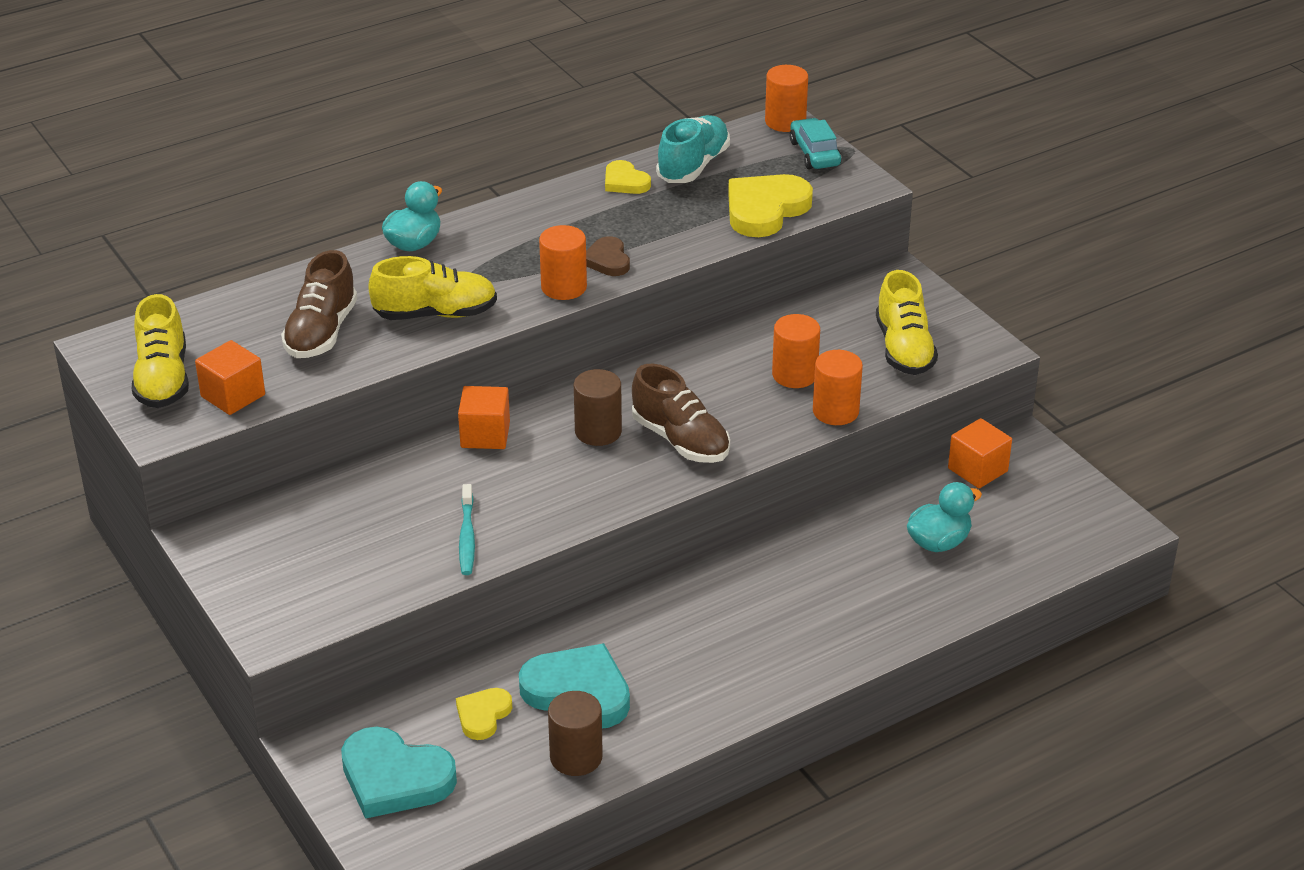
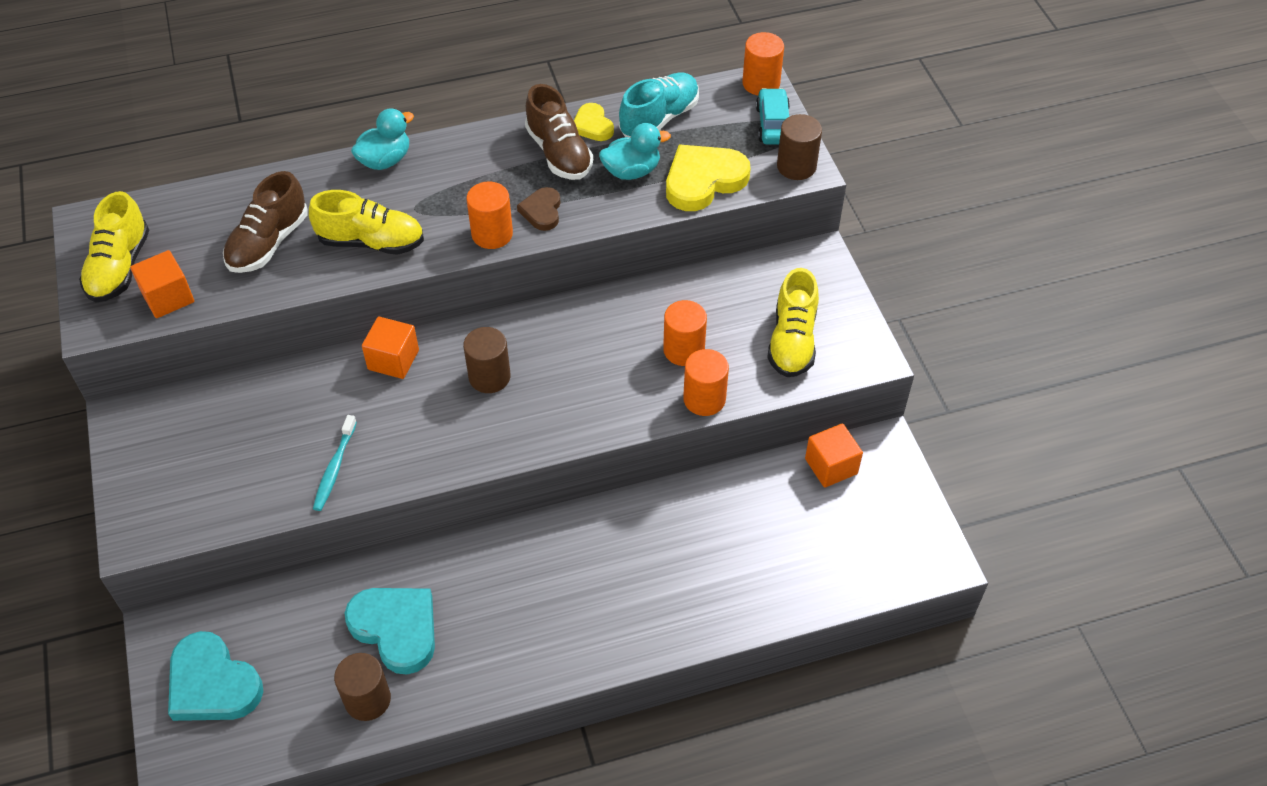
camera: 15 degrees right, 15 degrees up
(483, 715) = (308, 635): yellow heart -> none
(680, 440) = (556, 402): brown shoe -> brown shoe (559, 153)
(855, 184) = (796, 166): none -> brown cylinder
(939, 542) = (766, 539): turquoise duck -> turquoise duck (631, 171)

